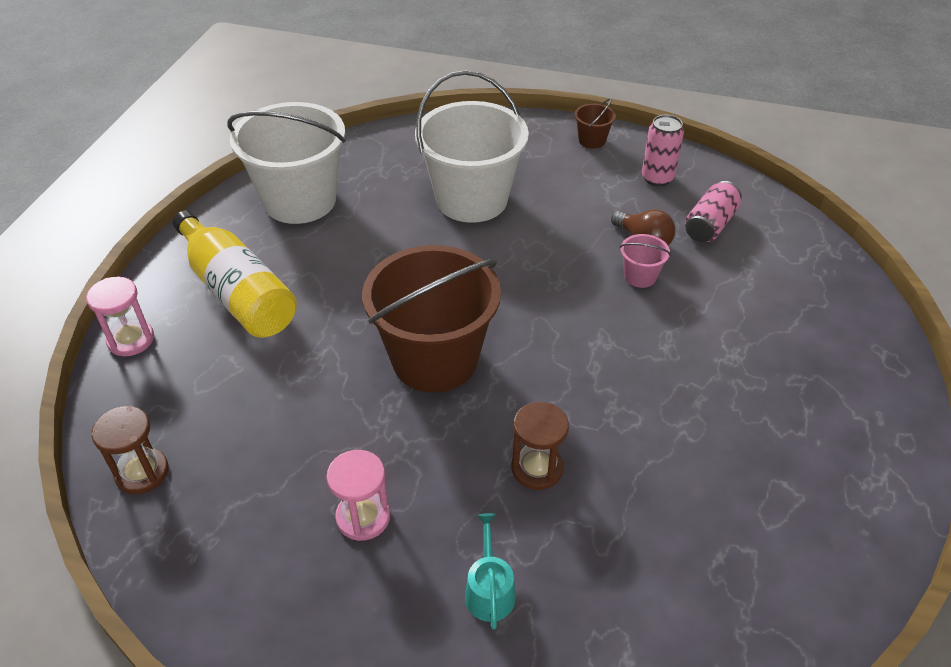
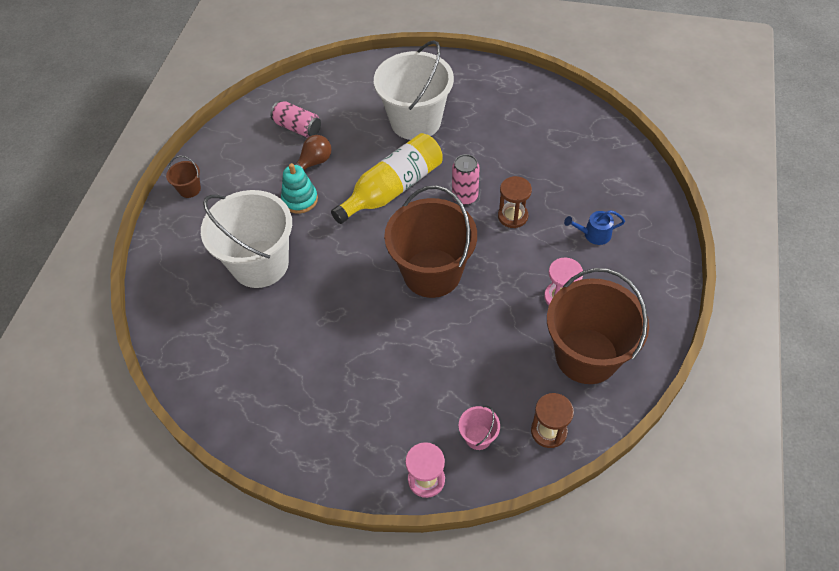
camera: 90 degrees left, 10 degrees up
(237, 291) = (369, 412): yellow bottle -> yellow bottle (392, 189)
(246, 539) = (586, 356): none -> brown bucket
(300, 201) = (253, 388): white bucket -> white bucket (415, 121)
(489, 590) = (594, 234): turquoise watering can -> blue watering can
(575, 230) = (300, 199): none -> turquoise stacking toy
(640, 276) = (349, 165): pink bucket -> pink bucket (478, 437)
(657, 178) = (243, 152): pink can -> pink can (465, 197)

